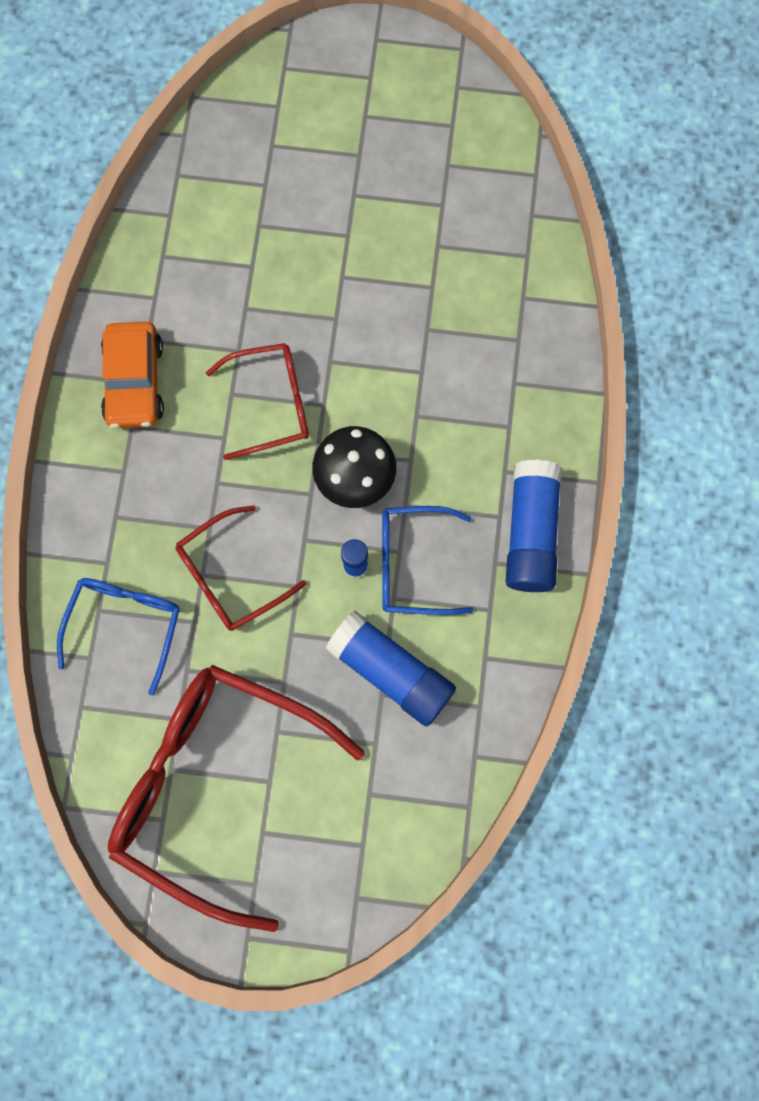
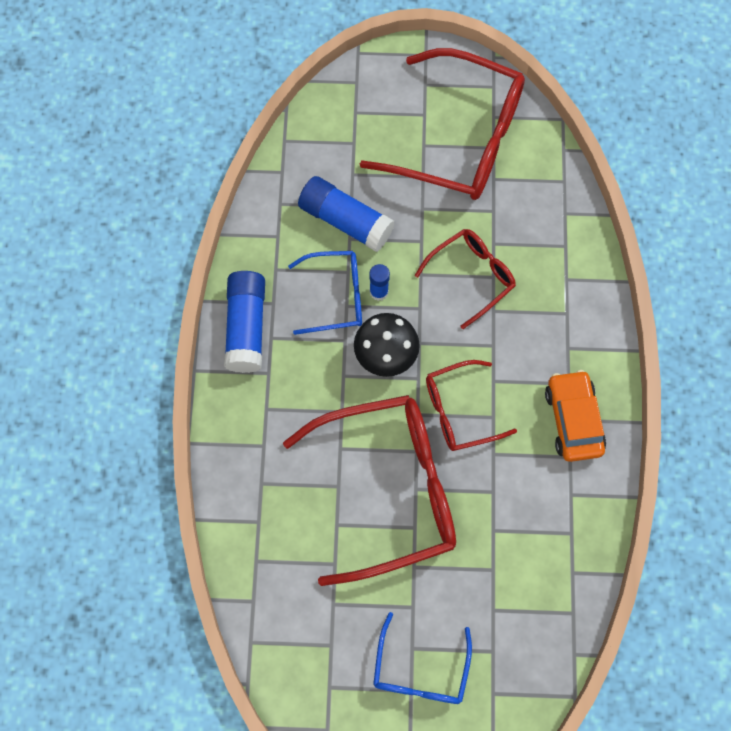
camera: 175 degrees right, 5 degrees down
(125, 624) = (543, 237): blue glasses -> blue glasses (420, 670)
(368, 320) = (388, 489): none -> red glasses

